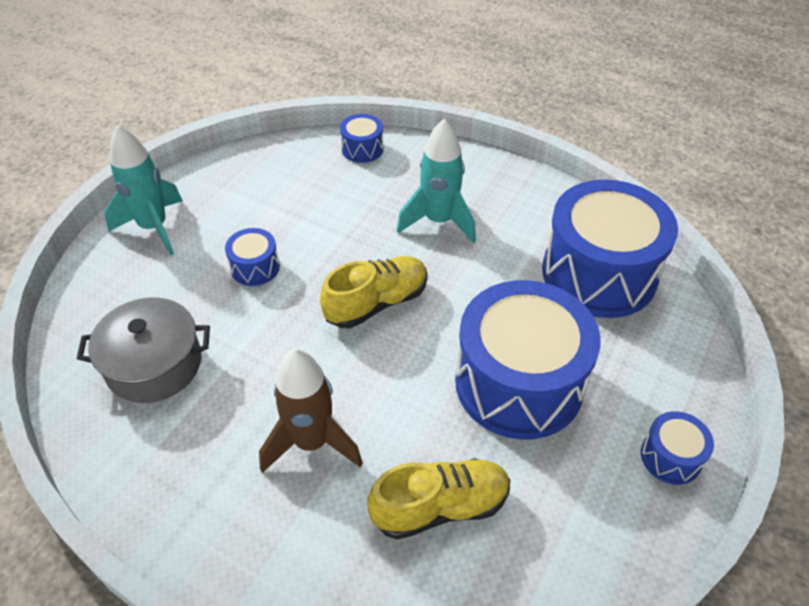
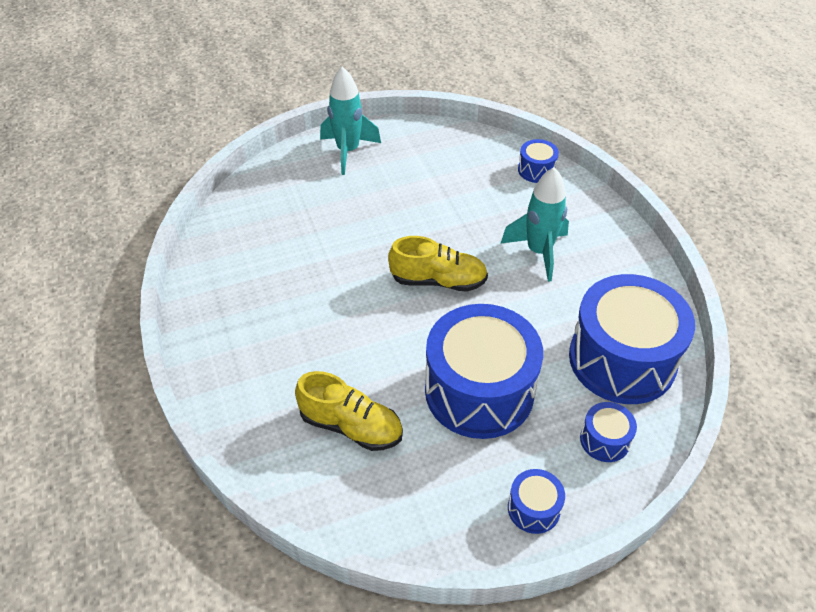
camera: 40 degrees right, 0 degrees up
(154, 364) = (273, 236): grey pot -> none
(255, 267) = (384, 212): blue drum -> blue drum (604, 440)
(311, 442) = (315, 338): brown rocket -> none

